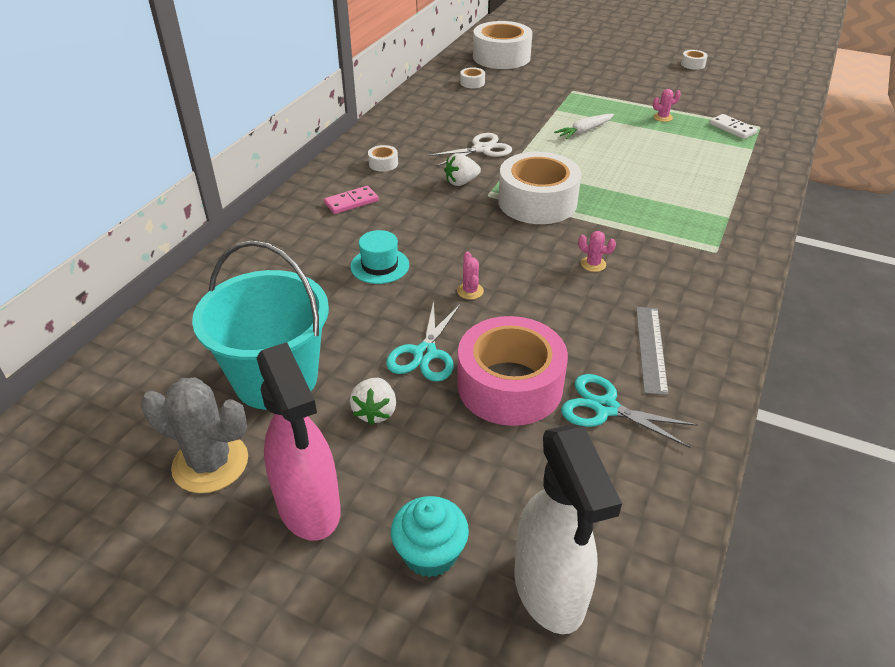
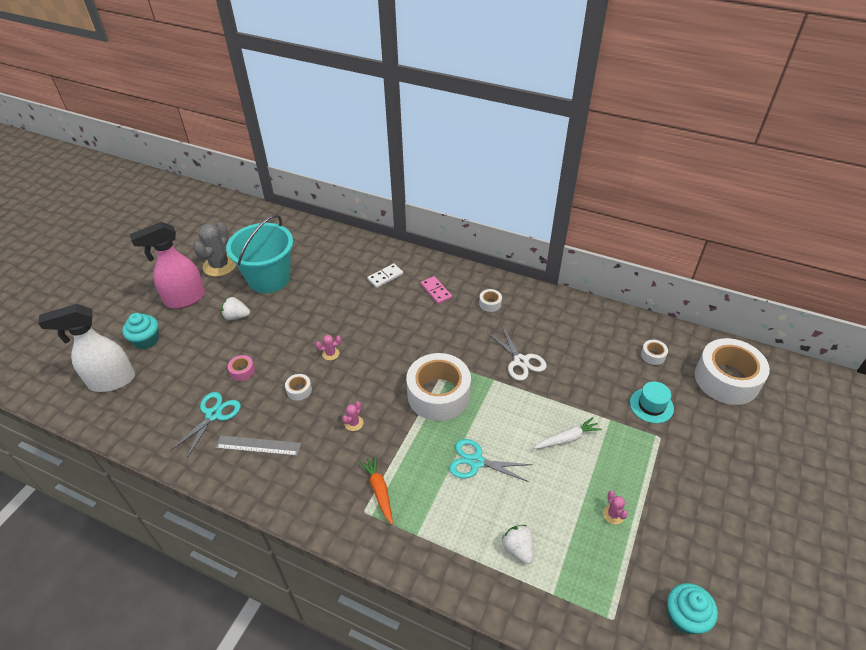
camera: 90 degrees right, 5 degrees up
(379, 266) = (361, 310): turquoise hat -> turquoise hat (651, 405)
(425, 354) = (276, 334): turquoise scissors -> turquoise scissors (476, 462)
(461, 182) = (466, 348): white strawberry -> white strawberry (518, 549)
(510, 385) = (242, 371): pink tape -> pink tape, size x0.40
(584, 131) = (567, 438): white carrot -> white carrot turned 105 degrees clockwise
(685, 242) = (379, 491): none -> orange carrot
(693, 64) = (783, 580): white tape -> white tape (299, 390)
(732, 128) = (600, 584): white domino -> white domino (385, 277)
(741, 100) = (685, 617): none -> turquoise cupcake

